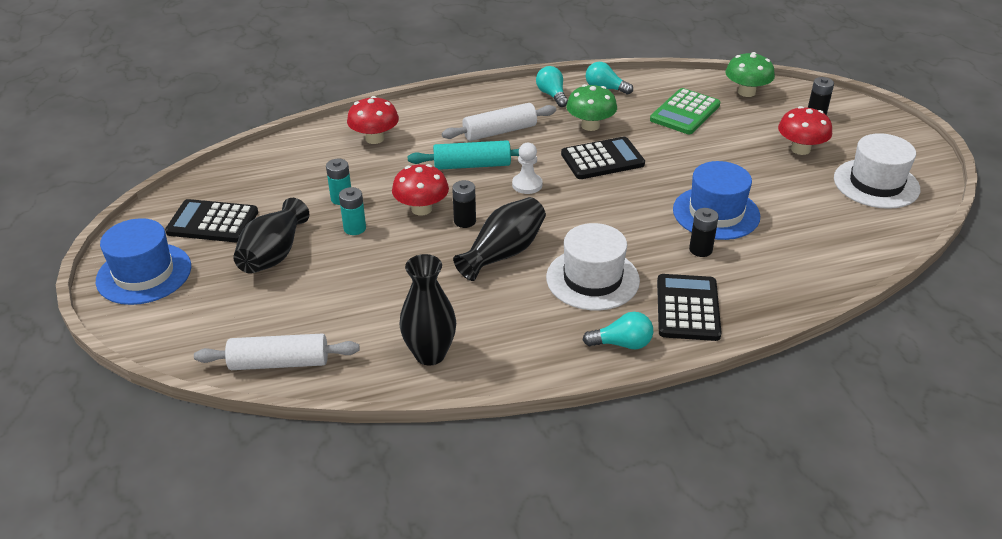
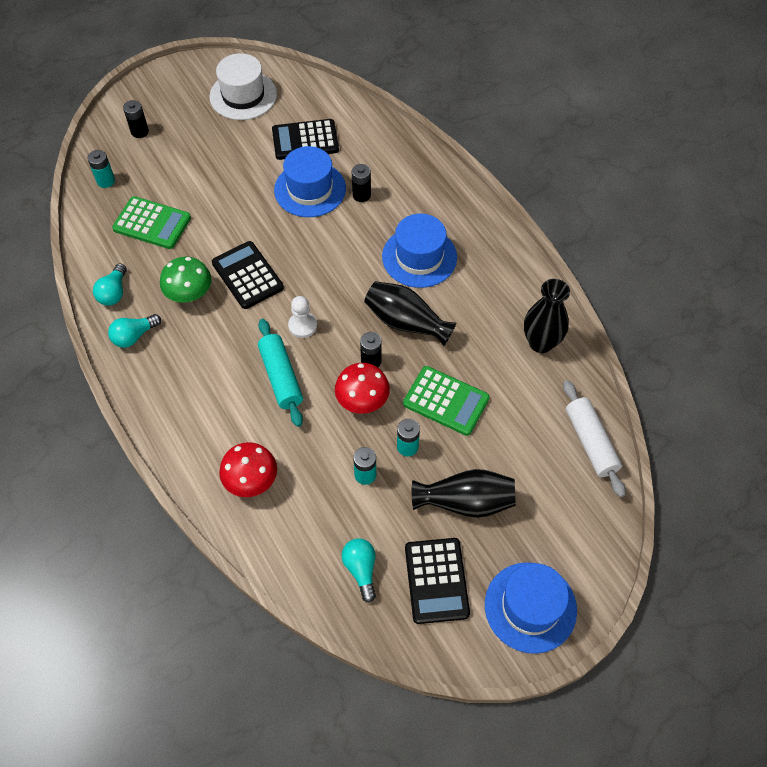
camera: 105 degrees left, 20 degrees up
(391, 263) = (446, 401): none -> green calculator
(499, 131) = (215, 367): white rolling pin -> none
(592, 279) = (419, 257): white hat -> blue hat
(622, 344) = (484, 229): turquoise light bulb -> turquoise light bulb (361, 569)
(688, 308) = (433, 196): black calculator -> black calculator (305, 140)
(746, 92) = (106, 181): green mushroom -> turquoise battery
(800, 149) = (201, 141): red mushroom -> none

